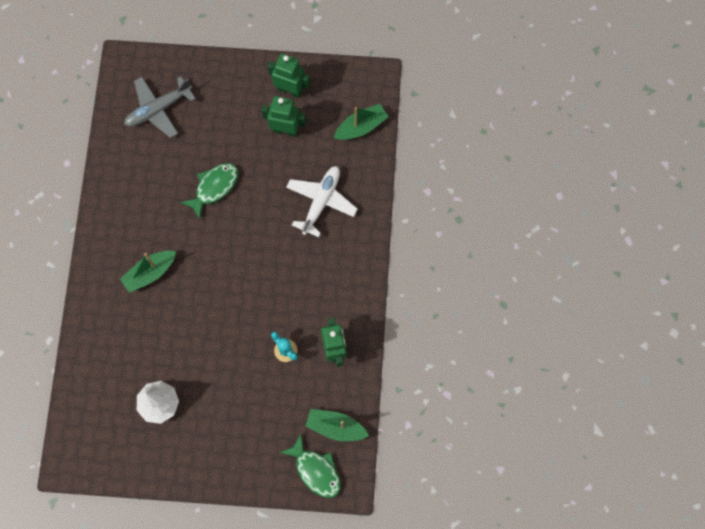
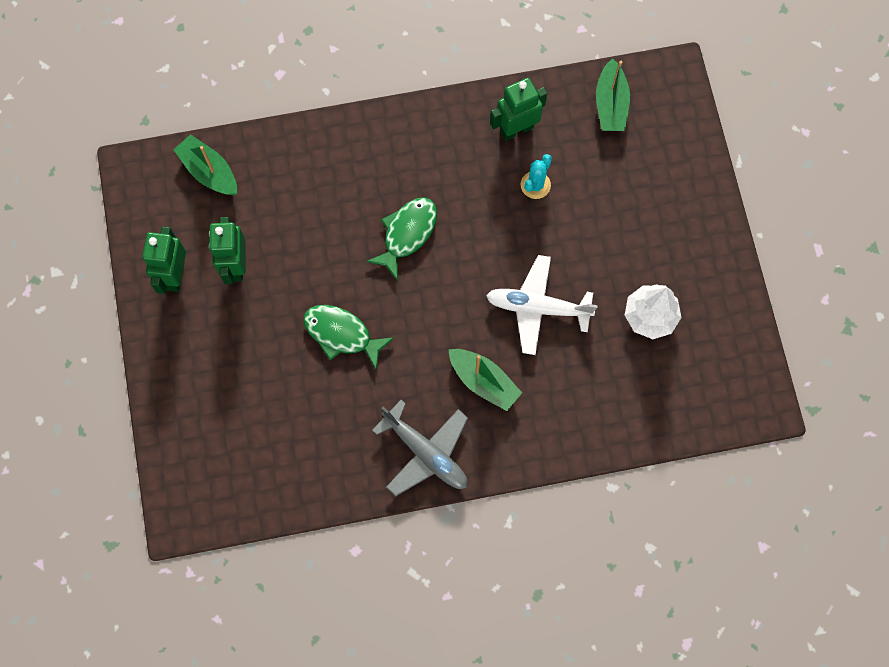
camera: 105 degrees left, 0 degrees up
(158, 109) = (244, 445): grey plane -> grey plane (426, 453)
(316, 470) = (668, 113): green fish -> green fish (407, 234)
(321, 201) = (327, 194): white plane -> white plane (537, 308)

